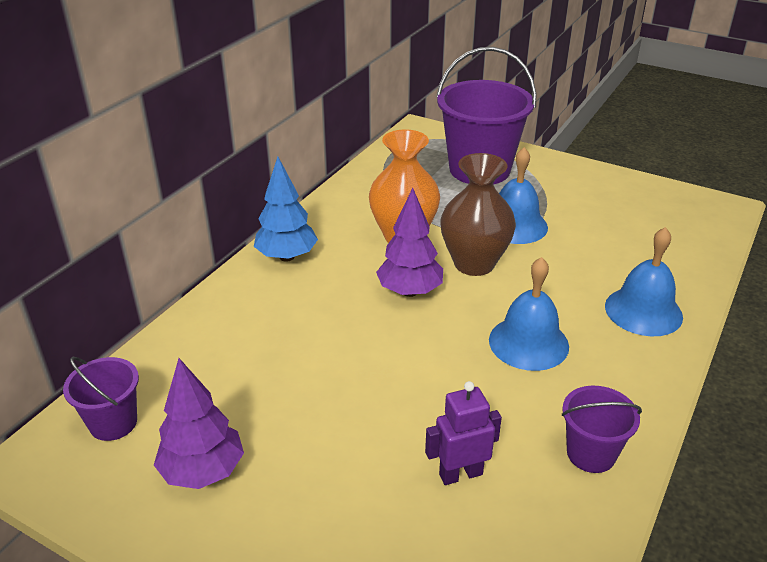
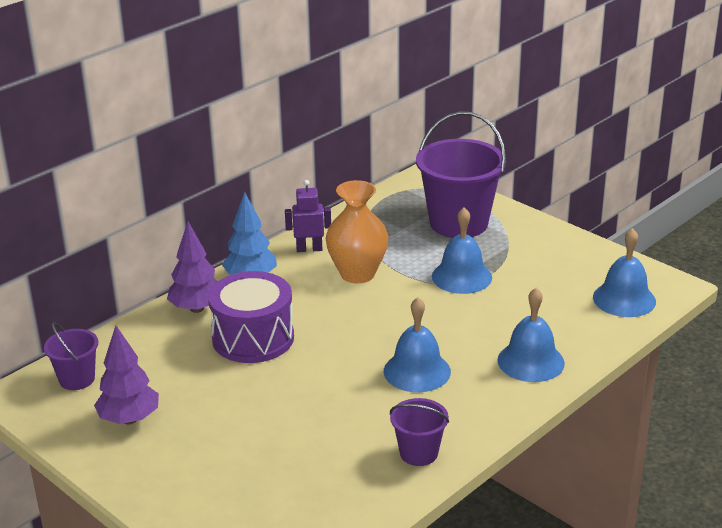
camera: 15 degrees right, 5 degrees down
(320, 330) = (253, 338): none -> purple drum
(410, 291) = (340, 319): purple tree -> purple tree (197, 308)
(460, 474) = (312, 450): purple robot -> purple robot (309, 249)
(474, 263) = (407, 304): brown vase -> none
(690, 227) = (624, 299): none -> blue bell

